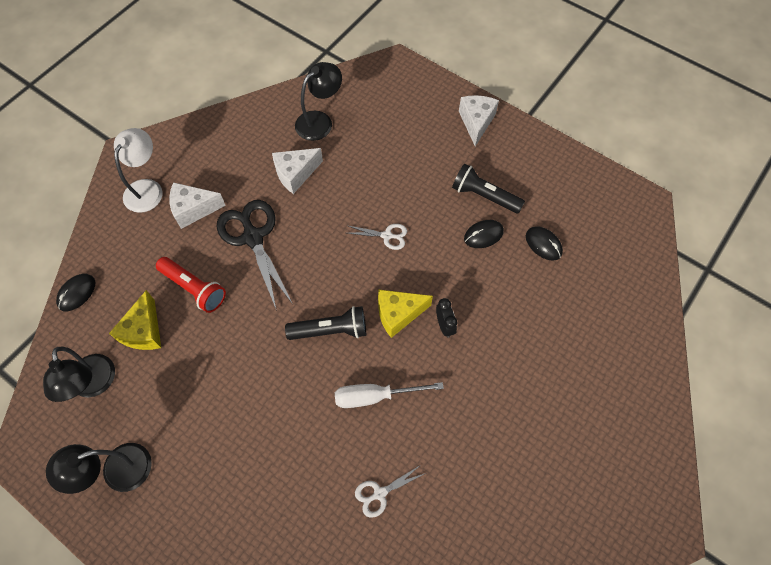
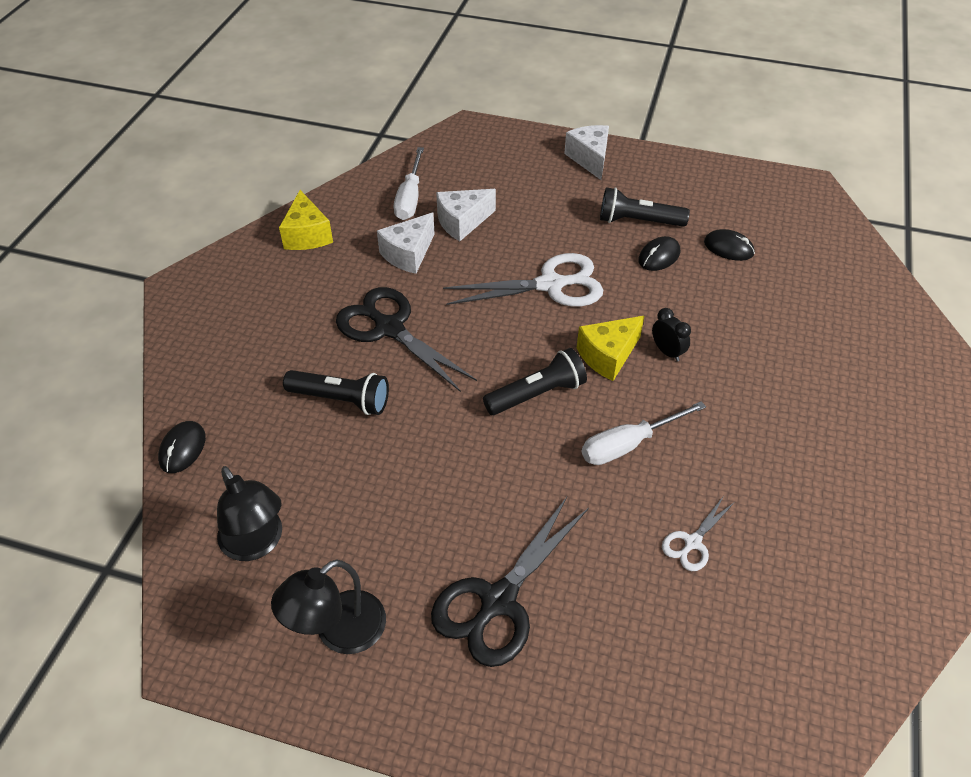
camera: 20 degrees left, 15 degrees down
(144, 331) = (297, 463): yellow cheese -> yellow cheese (307, 235)
(147, 188) = (225, 314): white lamp -> none
(193, 209) = (298, 320): white cheese -> white cheese (462, 222)
(194, 288) = (341, 400): red flashlight -> black flashlight
(226, 488) = (498, 601): none -> black scissors
(320, 121) = (410, 198): black lamp -> white screwdriver
(387, 236) = (550, 285): white scissors -> white scissors, size x2.01

